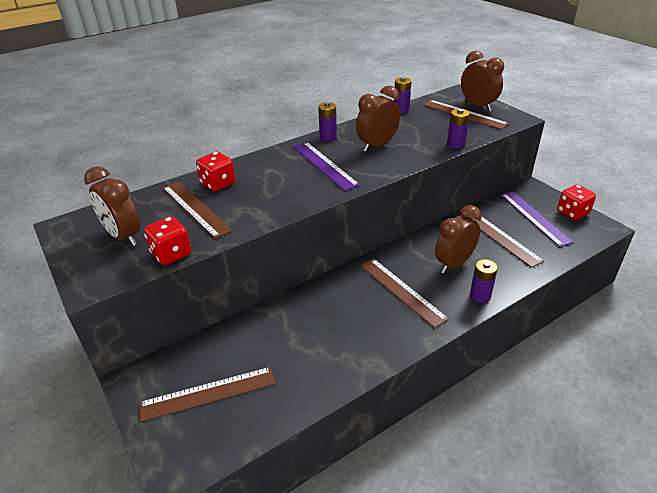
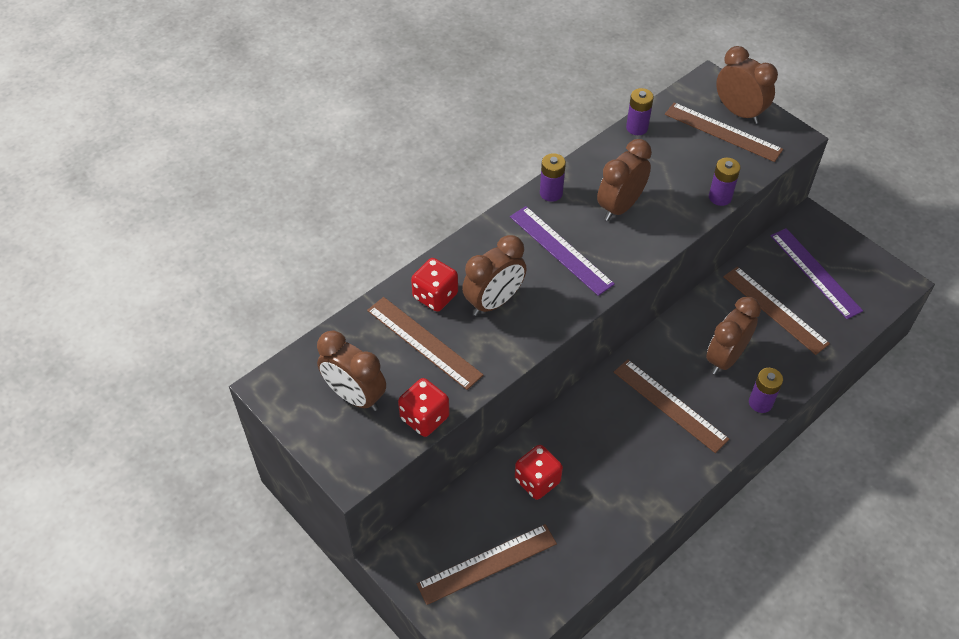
camera: 10 degrees left, 15 degrees up
(261, 189) = (494, 302): none -> brown clock
(572, 212) = (861, 260): red dice -> red dice (537, 481)

